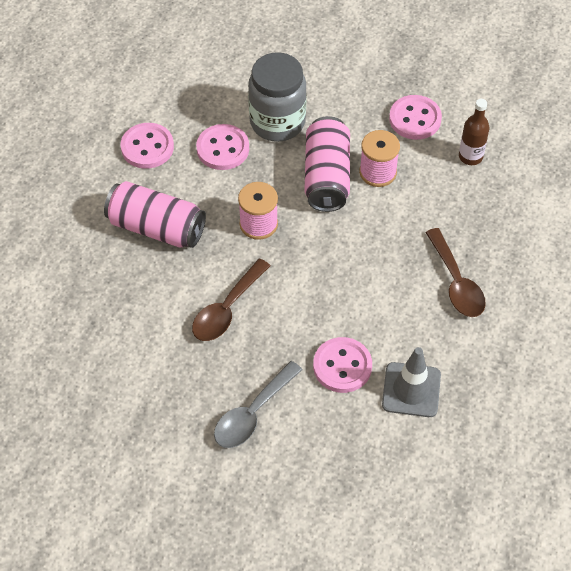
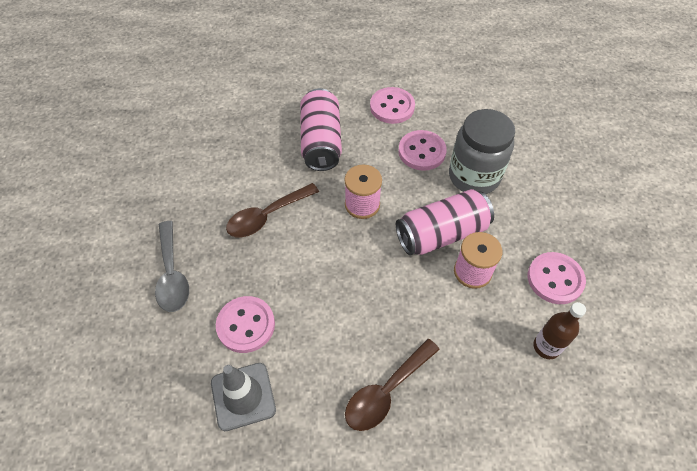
camera: 65 degrees right, 0 degrees up
(227, 309) = (267, 216): brown spoon -> brown spoon turned 45 degrees counterclockwise
(252, 413) = (172, 274): grey spoon -> grey spoon turned 120 degrees counterclockwise

